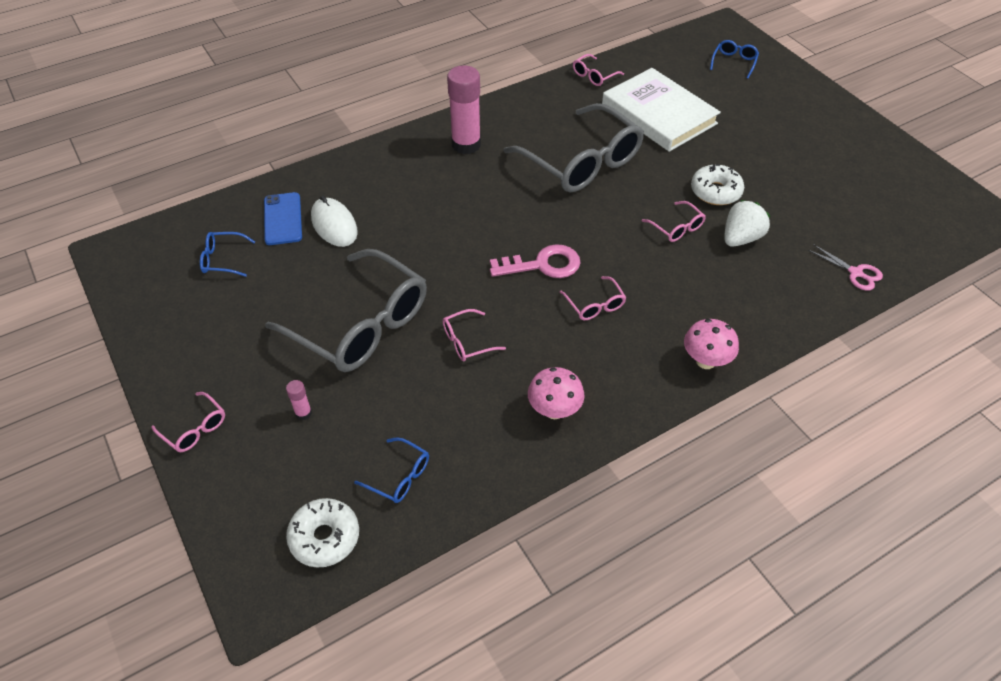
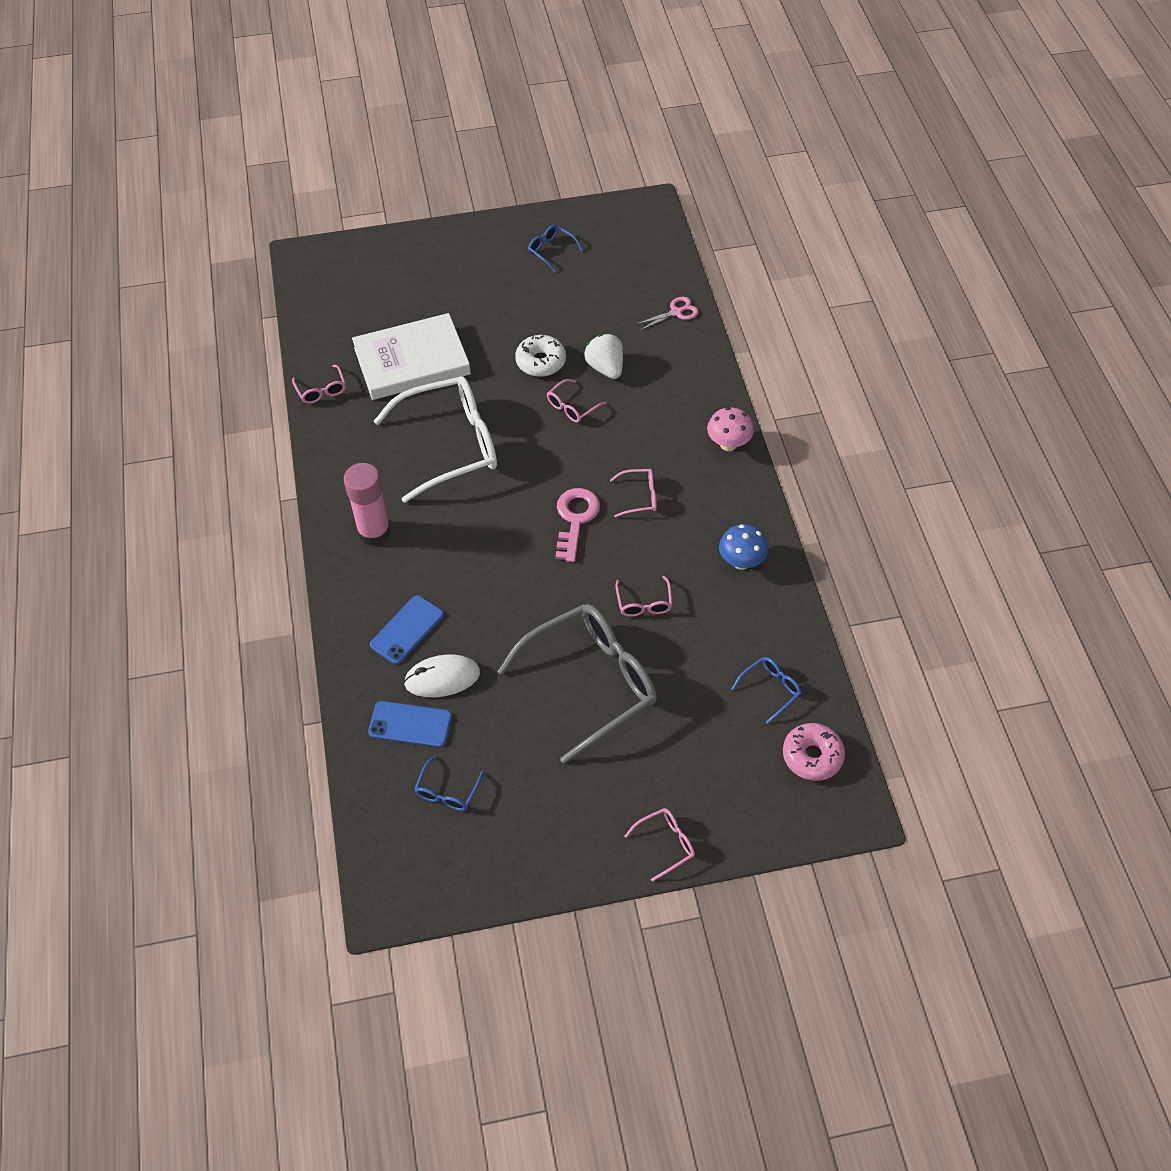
camera: 70 degrees left, 5 degrees up
(303, 413) = (679, 750): pink glue stick -> none
(325, 537) = (812, 756): white donut -> pink donut
(375, 191) = (407, 630): none -> blue phone
(554, 410) = (741, 562): pink mushroom -> blue mushroom
(581, 161) = (449, 445): grey glasses -> white glasses
(676, 227) = (572, 406): pink glasses -> pink glasses turned 150 degrees clockwise
(734, 63) = (365, 274): blue glasses -> blue glasses (551, 251)

